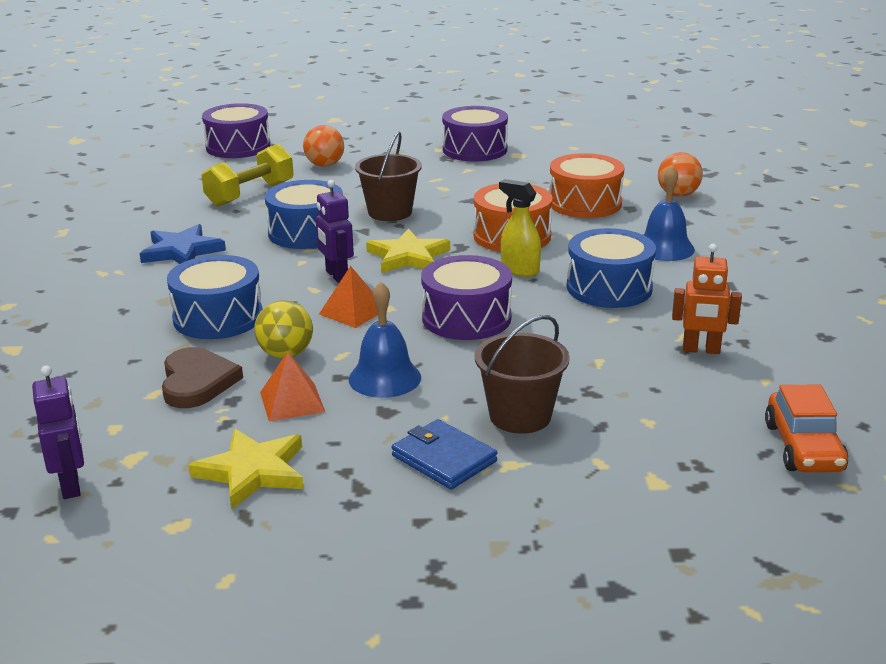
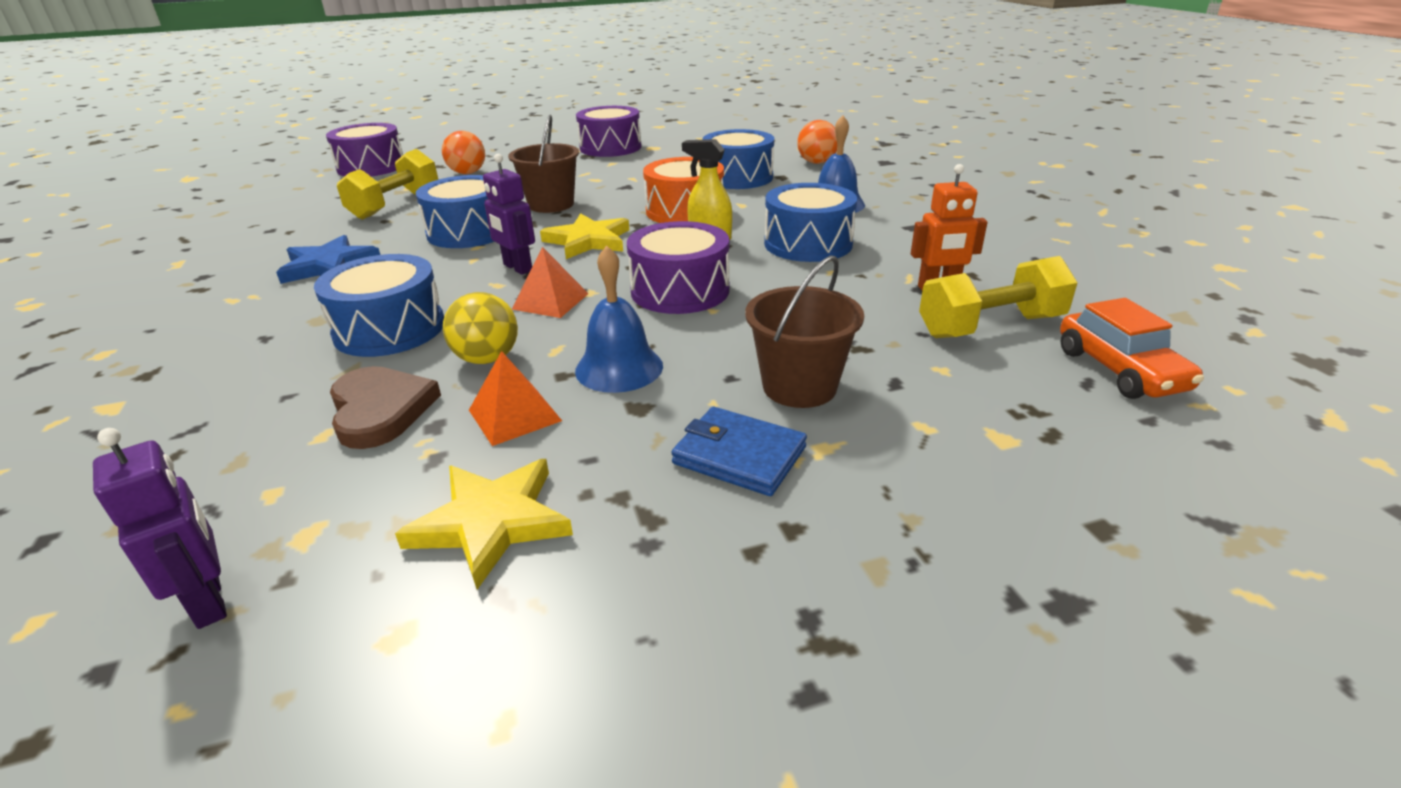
camera: 15 degrees left, 5 degrees up
(585, 203) = (737, 177): orange drum -> blue drum
(720, 392) = (990, 326): none -> yellow dumbbell

